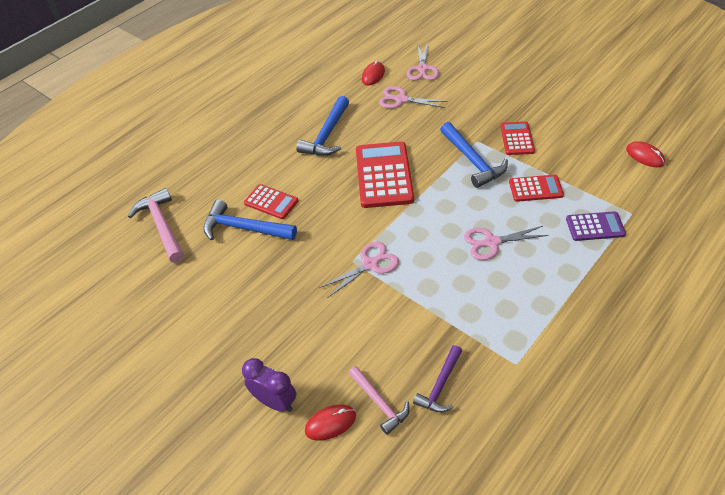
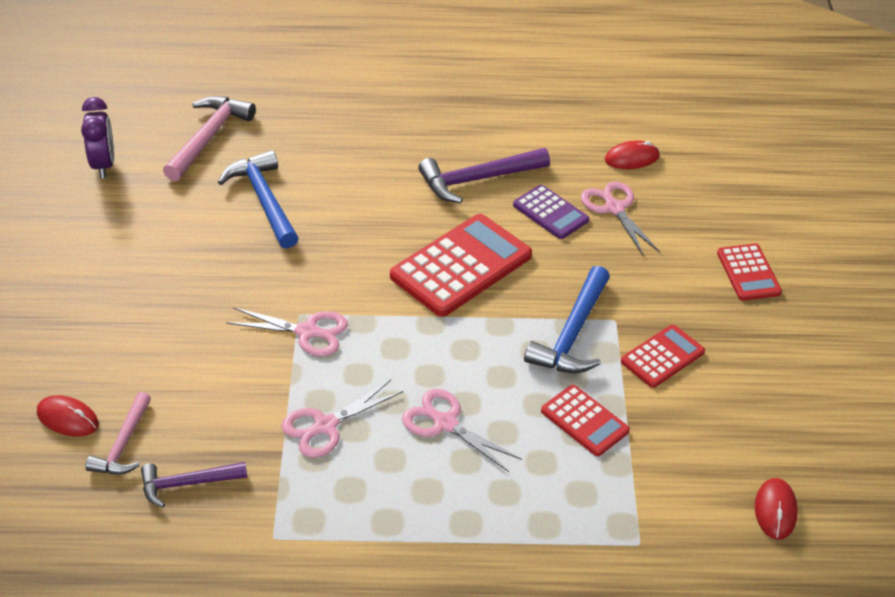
camera: 45 degrees right, 5 degrees down
(271, 202) = (322, 198): red calculator -> red calculator (748, 273)
(275, 401) = (60, 360): purple clock -> purple clock (103, 165)
(327, 135) = (477, 179): blue hammer -> purple hammer
(422, 69) = (698, 196): pink scissors -> pink scissors (325, 426)
(595, 227) = (574, 514): purple calculator -> purple calculator (550, 213)

